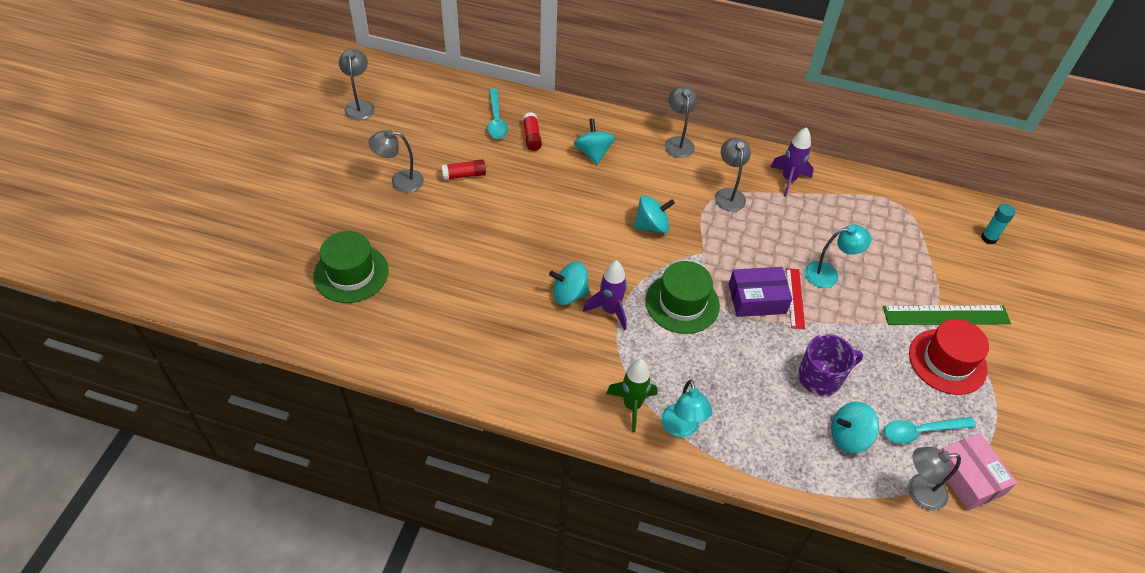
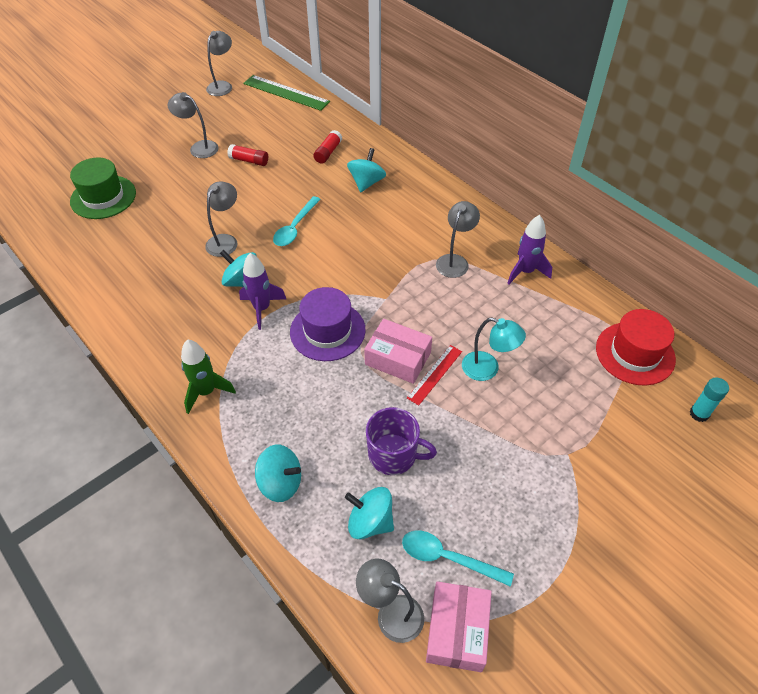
camera: 35 degrees right, 0 degrees up
(496, 120) = (312, 130): turquoise spoon -> turquoise spoon (295, 227)
(652, 226) = (361, 258): turquoise spinning top -> turquoise spinning top (281, 483)
(678, 142) = (449, 201): grey lamp -> grey lamp (225, 241)
(681, 428) = (228, 432): turquoise lamp -> none
(682, 303) = (327, 331): green hat -> purple hat
(757, 299) = (398, 358): purple box -> pink box
(946, 315) = (579, 464): green ruler -> green ruler (286, 93)
(947, 361) = (539, 508): red hat -> red hat (635, 353)

